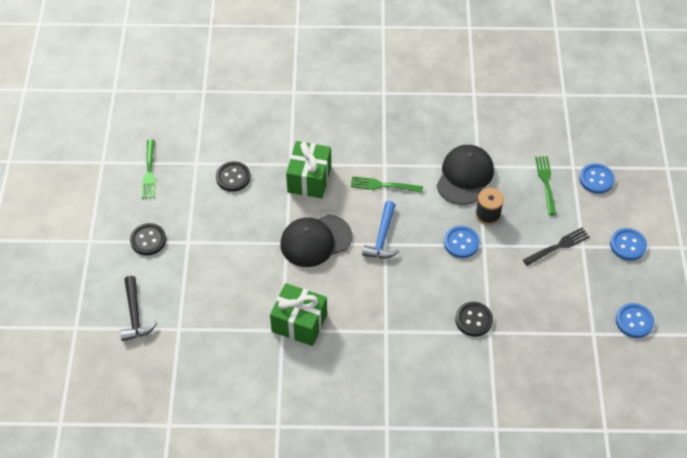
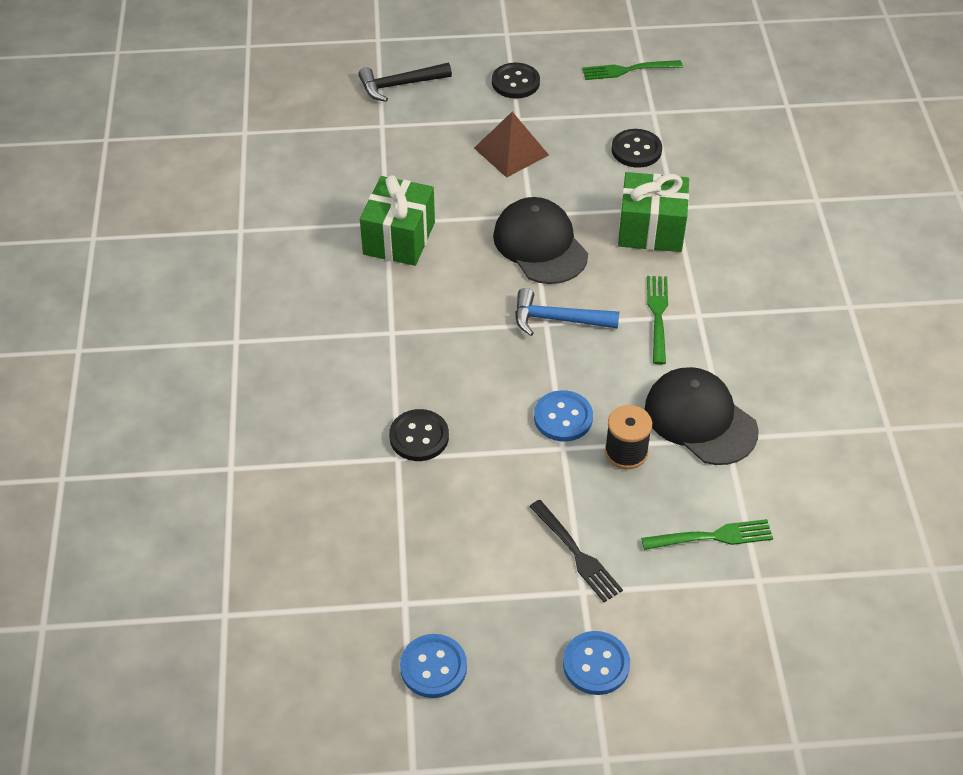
camera: 85 degrees right, 5 degrees down
(222, 249) = (511, 151): none -> brown pyramid
(465, 176) = (700, 419): black cap -> black cap turned 150 degrees counterclockwise
(596, 179) = (738, 617): blue button -> none

